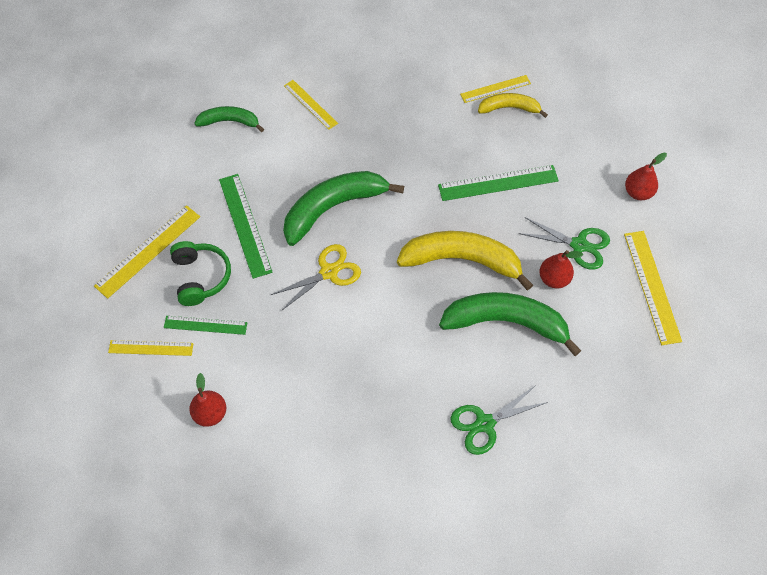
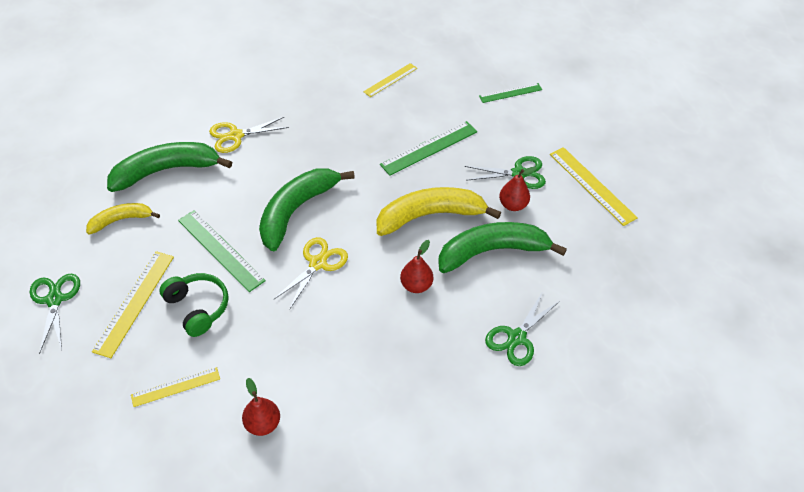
camera: 25 degrees left, 10 degrees down
(82, 222) = (55, 300): none -> green scissors
(205, 325) = (221, 347): green ruler -> green ruler (510, 93)
(229, 121) = (166, 170): green banana -> green banana, size x1.78
(310, 104) = (236, 136): yellow ruler -> yellow scissors
(509, 108) = (409, 90): yellow banana -> yellow banana (121, 220)
(638, 192) = (543, 121): red pear -> red pear (416, 285)

